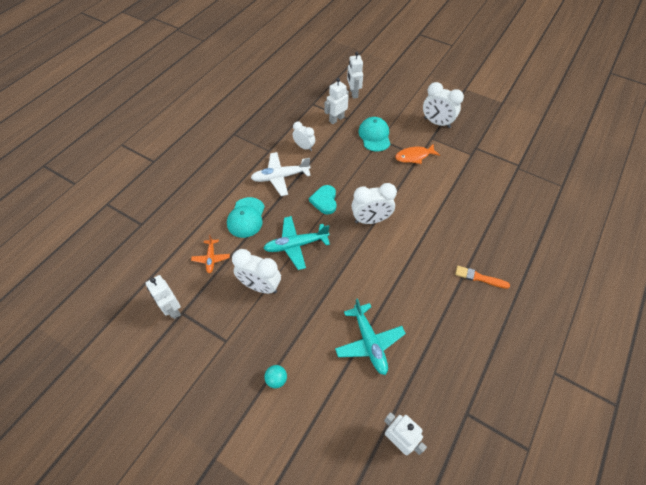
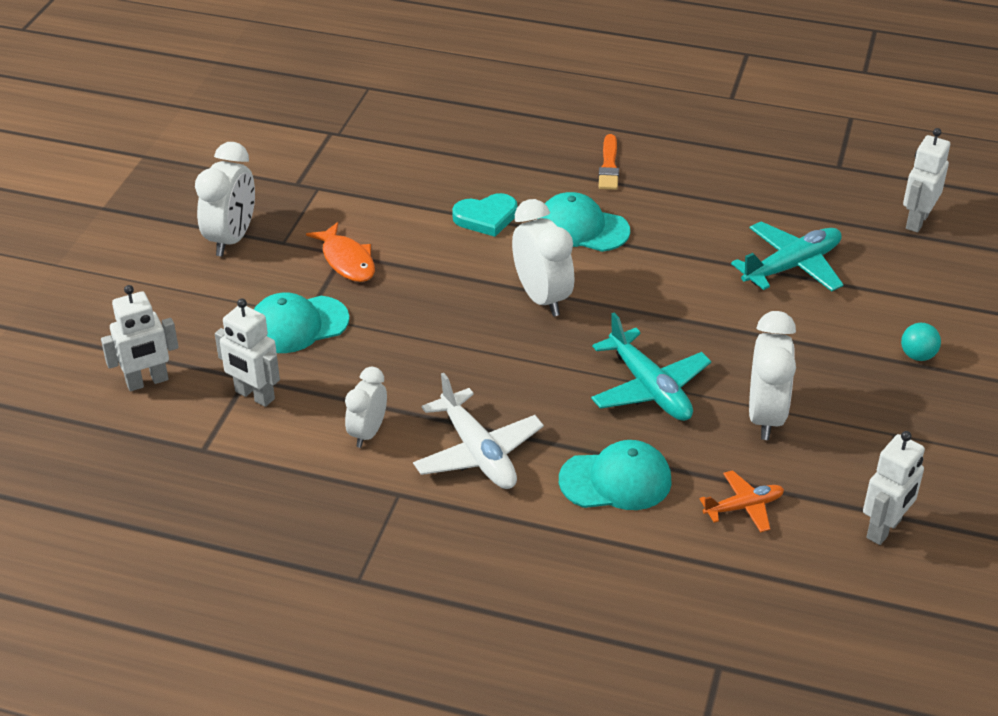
camera: 105 degrees left, 15 degrees down
(324, 201) = (519, 369): turquoise heart -> turquoise heart (486, 217)
(423, 250) = (582, 228): none -> turquoise cap

